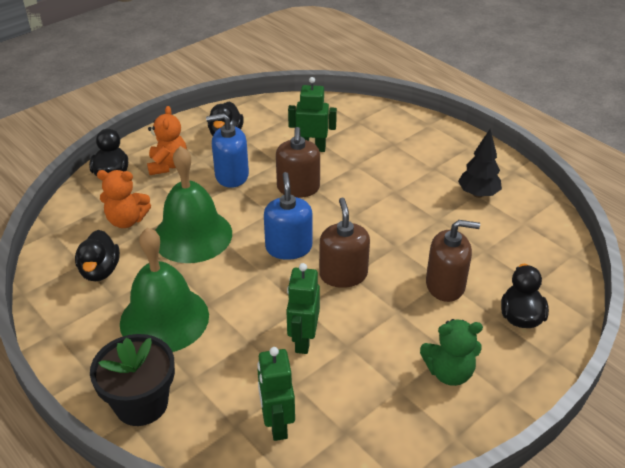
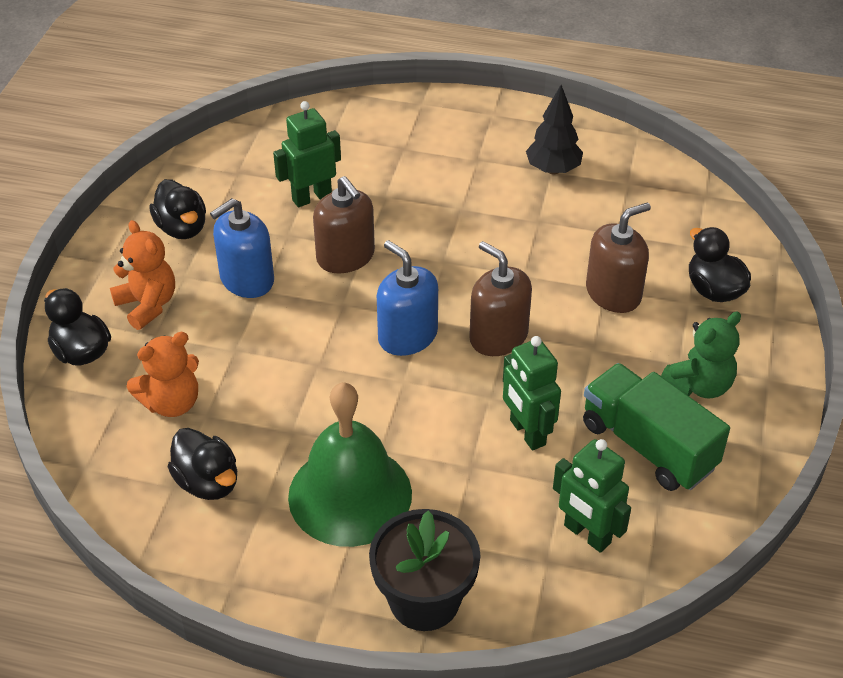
camera: 35 degrees left, 5 degrees up
(192, 235) = (277, 379): green bell -> none
(374, 392) = (648, 446): none -> green truck

